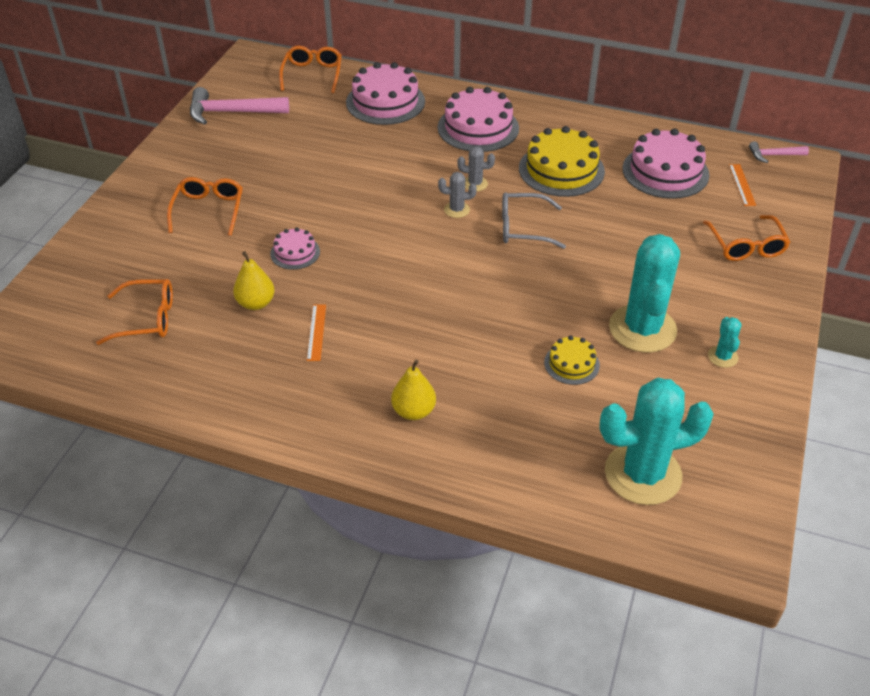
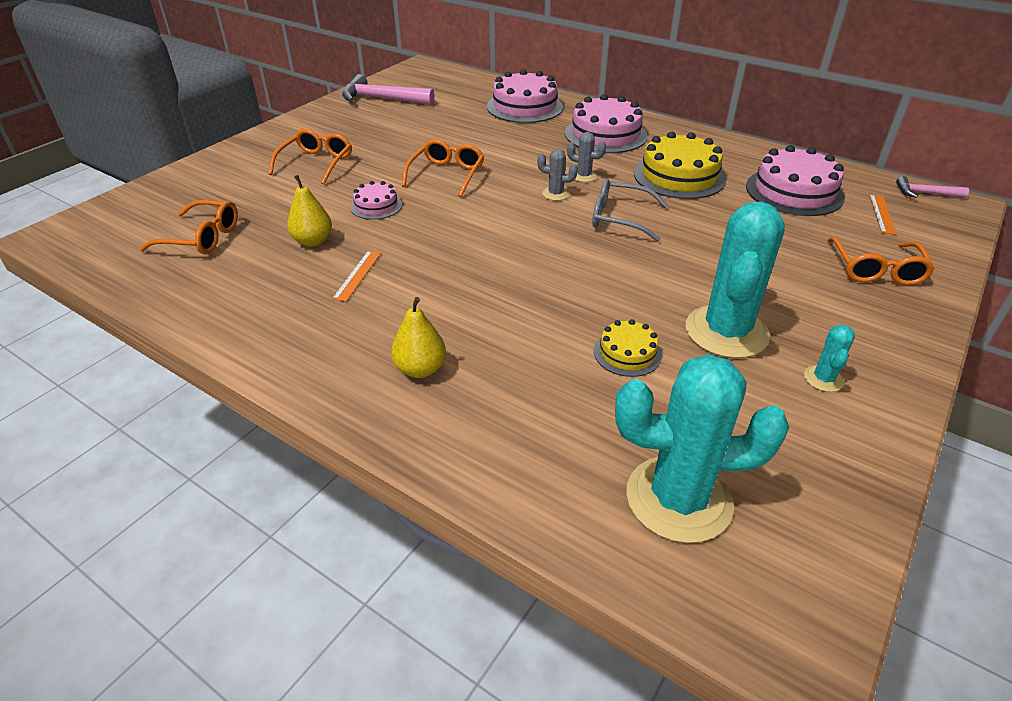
camera: 15 degrees right, 5 degrees down
(312, 75) = (468, 82): orange glasses -> orange glasses (447, 175)

